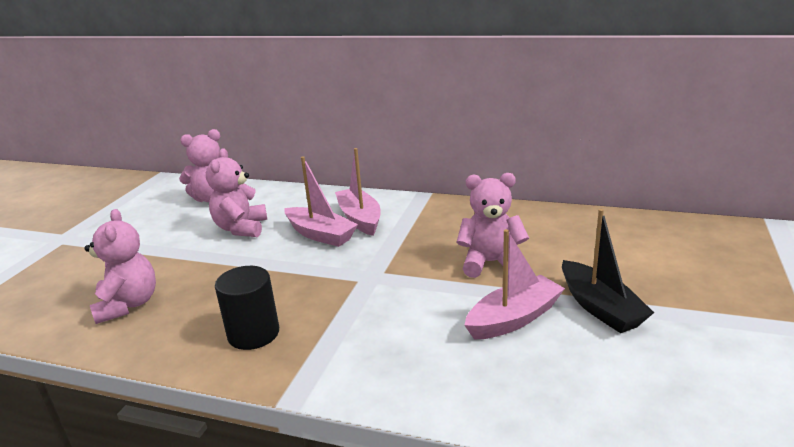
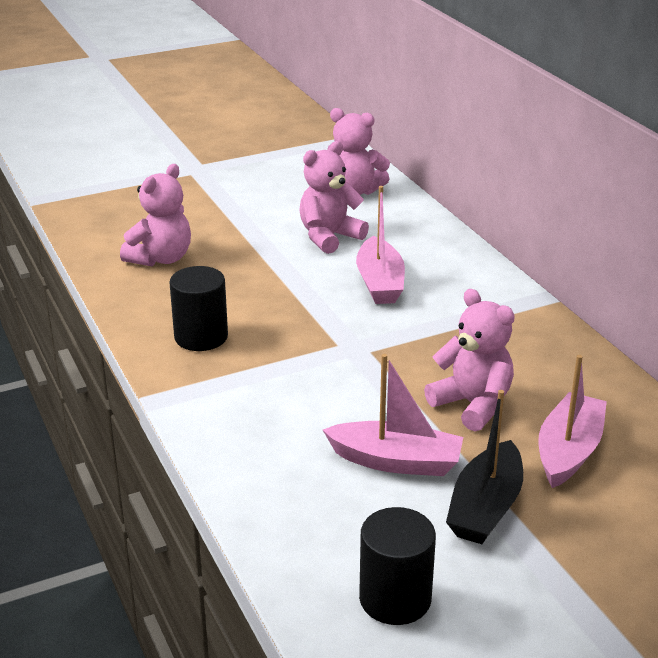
camera: 45 degrees right, 5 degrees up
(360, 219) = (439, 288): pink boat -> pink boat (568, 451)
(666, 393) = (395, 599): none -> black cylinder

